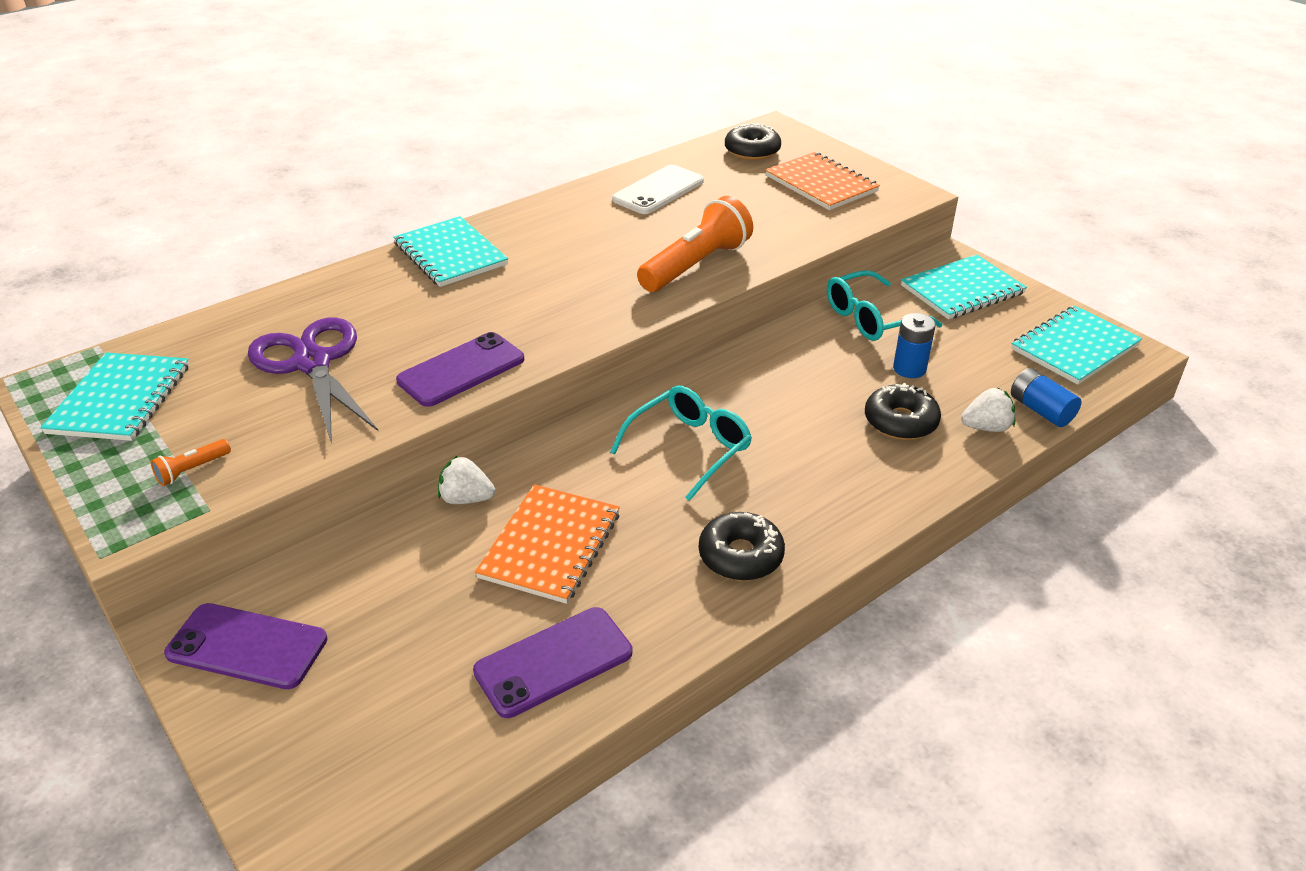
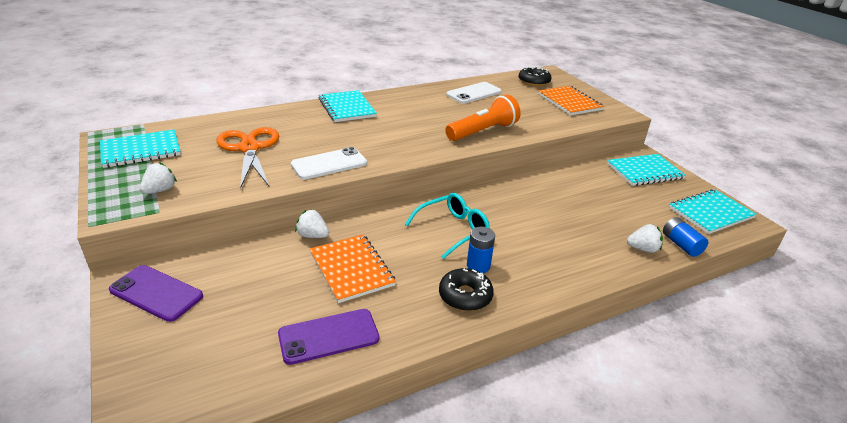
camera: 10 degrees right, 5 degrees down
(120, 399) = (141, 150): turquoise notebook -> turquoise notebook turned 45 degrees clockwise
(192, 470) = (160, 190): orange flashlight -> white strawberry
(312, 363) = (249, 148): purple scissors -> orange scissors
(461, 370) = (329, 164): purple phone -> white phone
(550, 545) = (351, 269): orange notebook -> orange notebook turned 60 degrees counterclockwise
(871, 318) = (584, 178): turquoise glasses -> none
(900, 421) = (588, 236): black donut -> none
(909, 369) = (601, 208): blue battery -> blue battery (478, 266)

